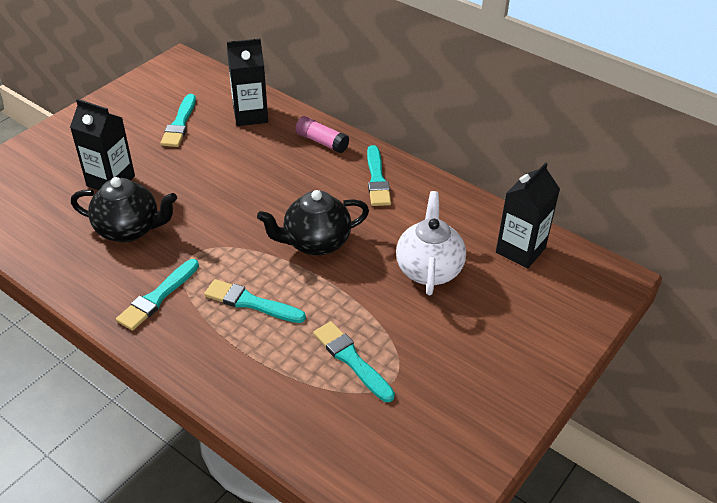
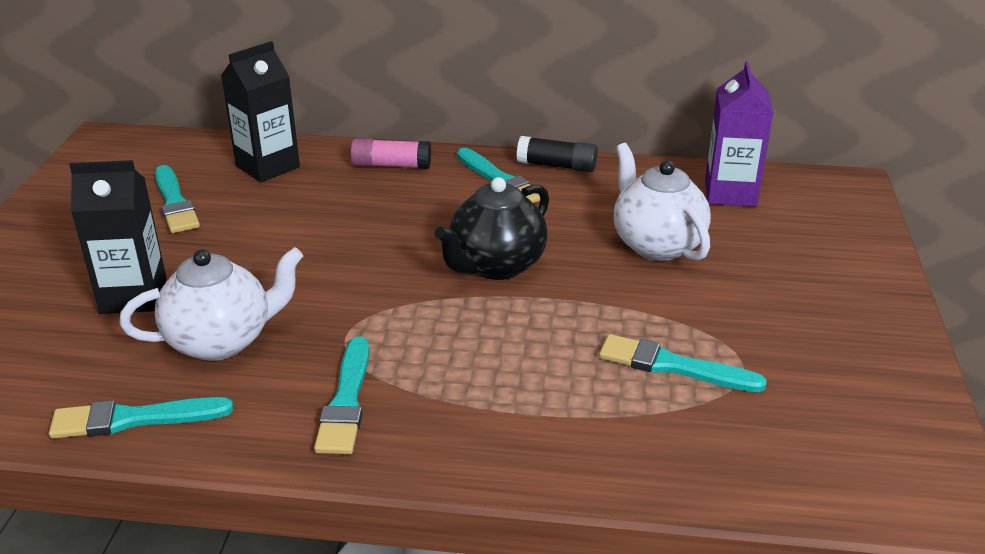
camera: 30 degrees left, 10 degrees down
(130, 230) = (222, 341): black teapot -> white teapot
(251, 302) = (483, 357): turquoise brush -> turquoise brush (134, 419)
(424, 181) = (557, 166): none -> black glue stick
(520, 250) = (730, 193): black carton -> purple carton

